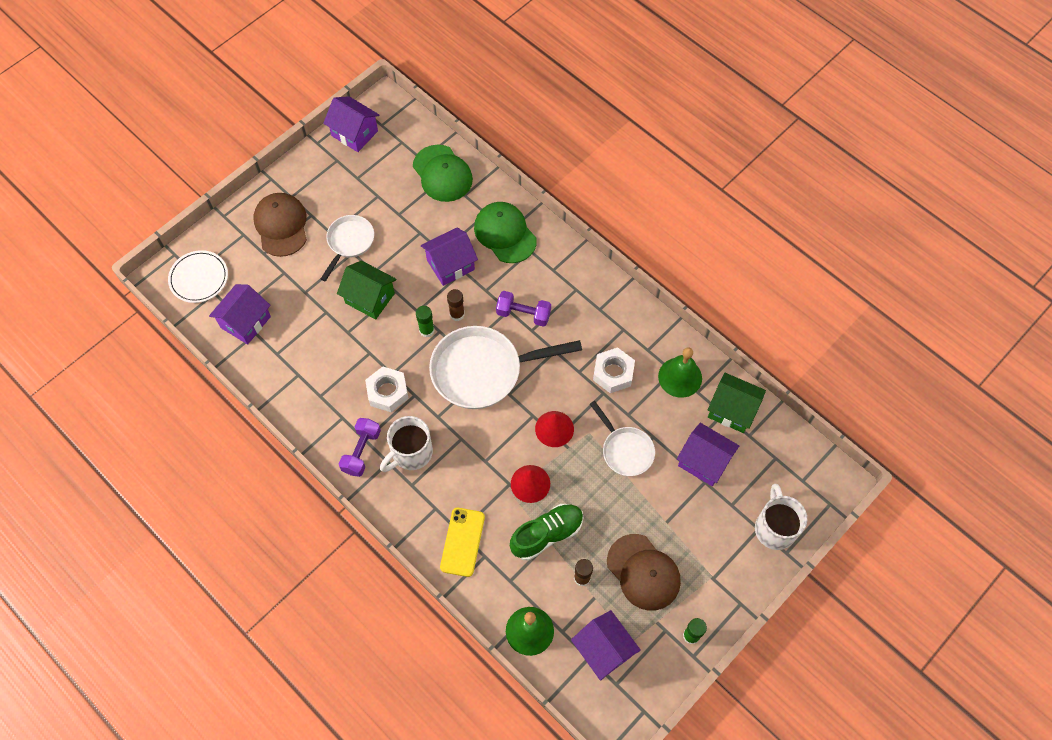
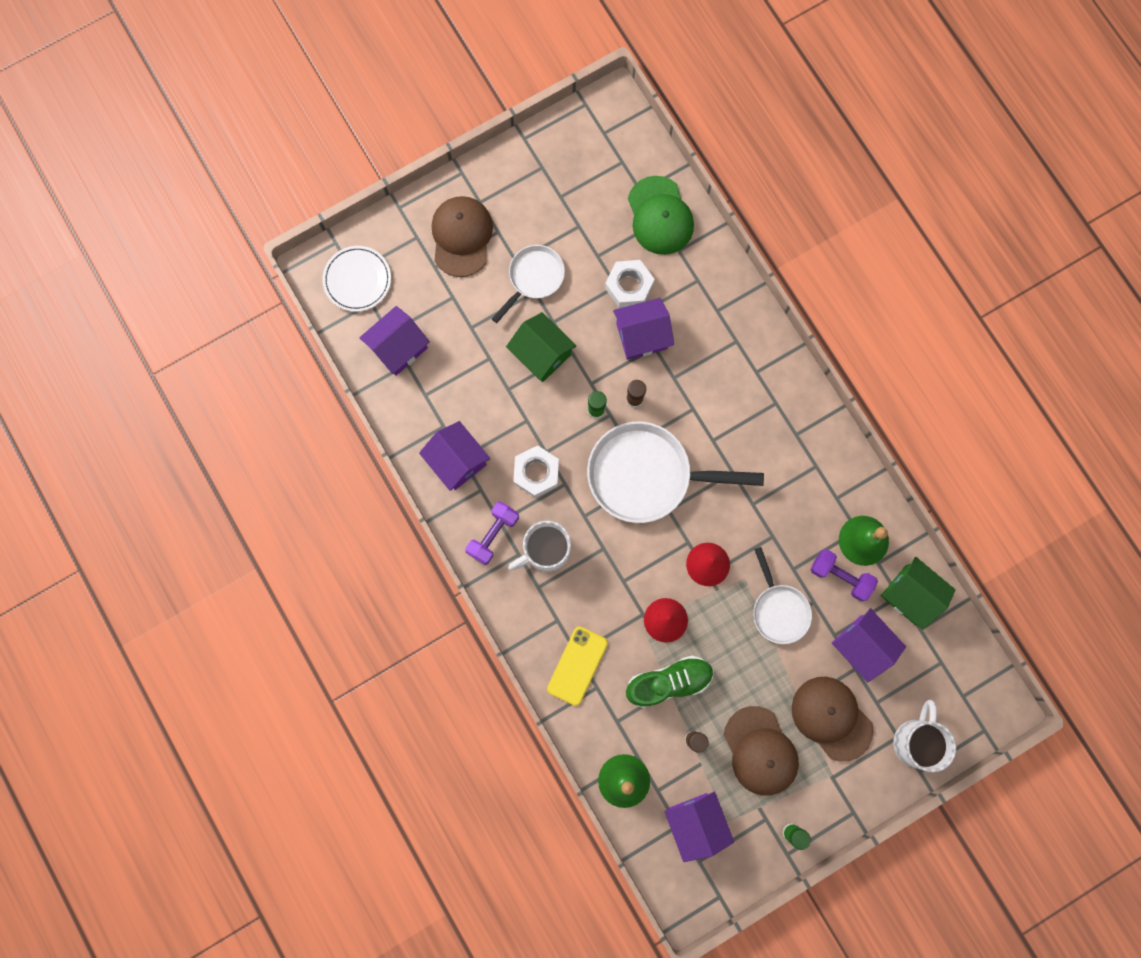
camera: 15 degrees right, 15 degrees up
(354, 133) = (570, 136): purple house -> purple house (457, 461)
(505, 233) = (713, 312): green cap -> none
(523, 314) = (709, 418): purple dumbbell -> purple dumbbell (840, 576)
(613, 373) = (790, 516): white nut -> white nut (629, 286)
(697, 528) = (831, 718): none -> brown cap

